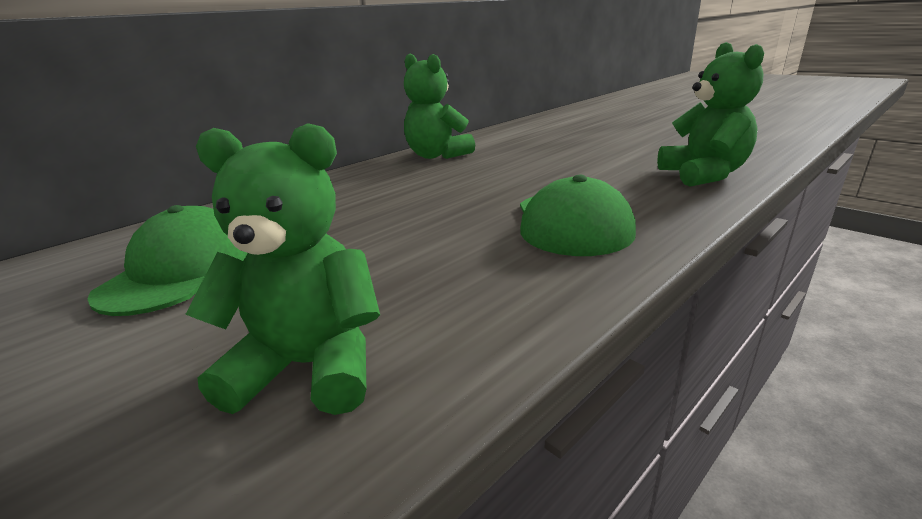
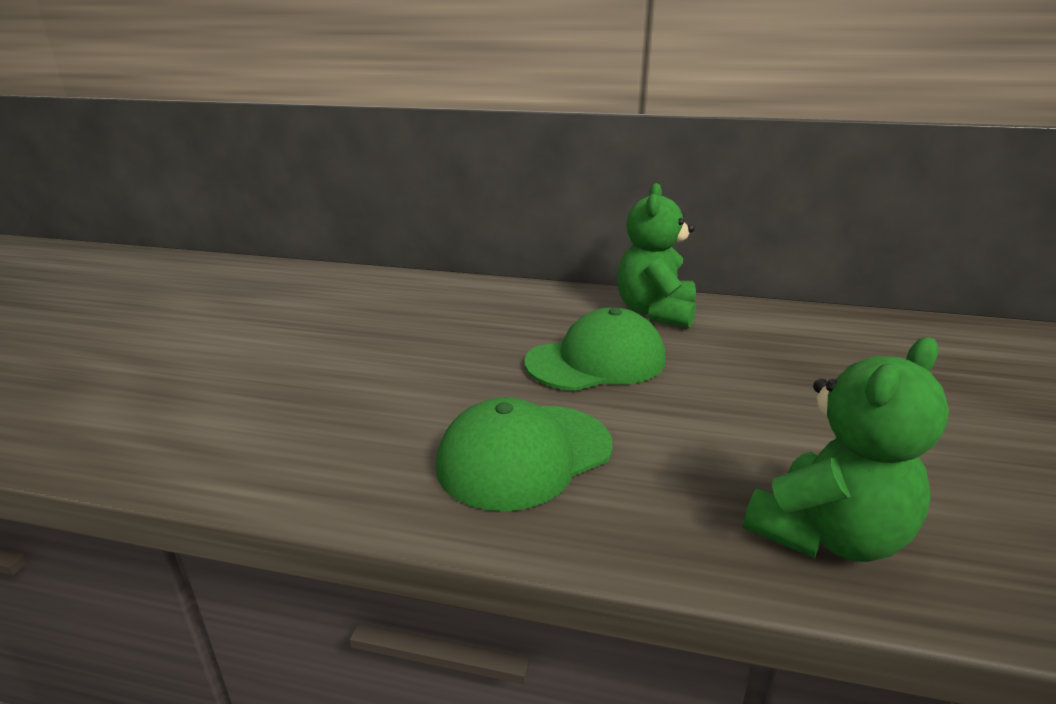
camera: 55 degrees right, 0 degrees up
(181, 270) = (312, 314): green cap -> green cap (596, 361)
(310, 366) = (207, 412): green teddy bear -> none

